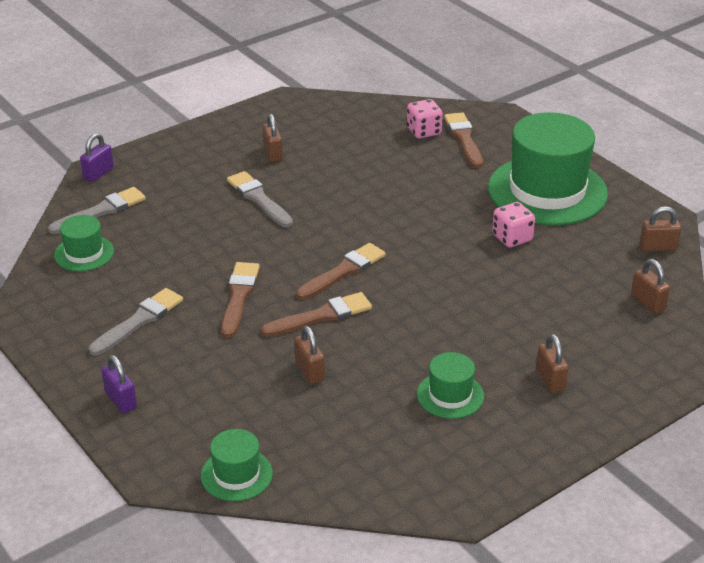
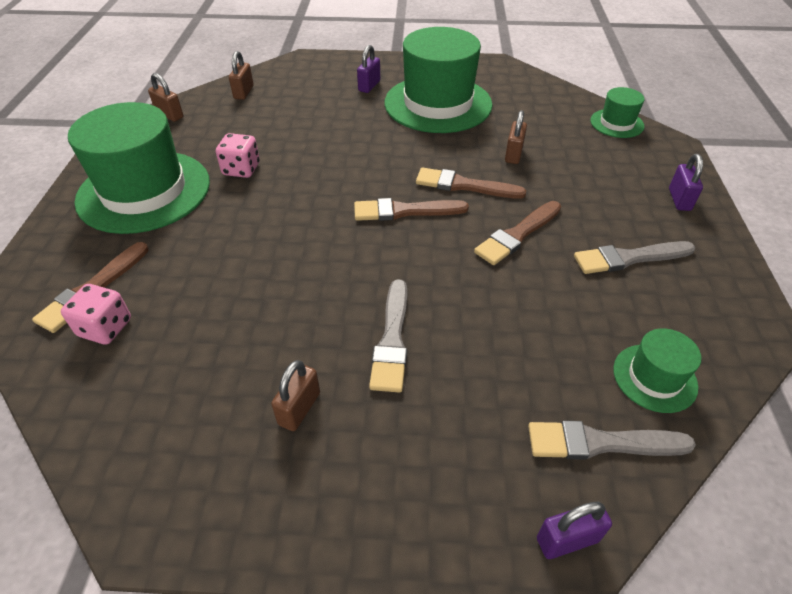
camera: 140 degrees left, 10 degrees up
(450, 395) = (438, 104): green hat -> green hat, size x2.15
(550, 379) = (369, 86): brown padlock -> purple padlock

